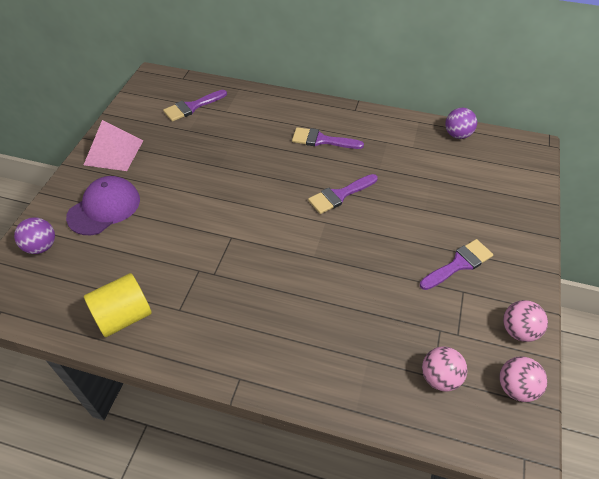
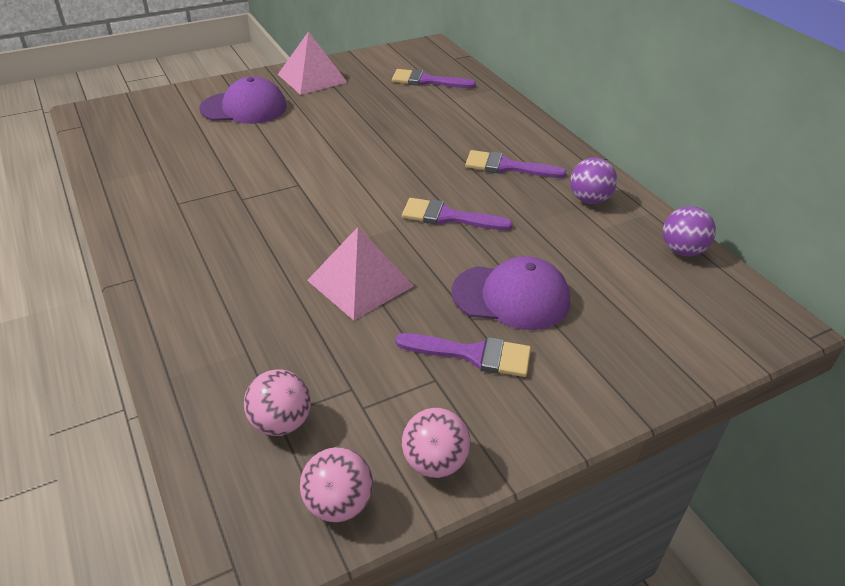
camera: 45 degrees right, 10 degrees down
(41, 246) = (166, 105): purple ball -> purple ball (589, 199)
(124, 316) = (138, 180): yellow cylinder -> none
(322, 140) = (506, 167): purple brush -> purple brush turned 45 degrees counterclockwise
(358, 271) = (360, 283): none -> pink pyramid
(430, 219) = (511, 297): none -> purple cap

